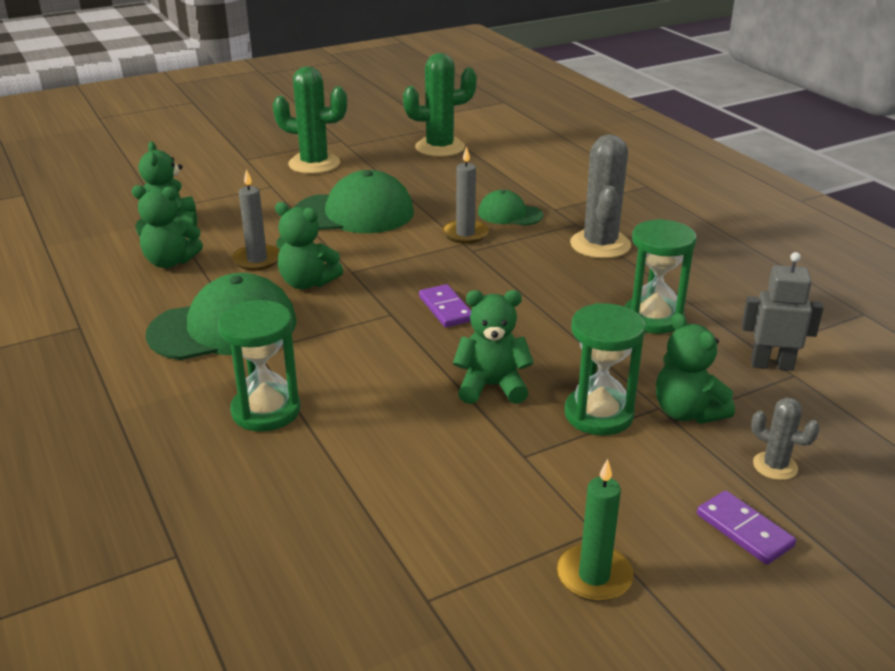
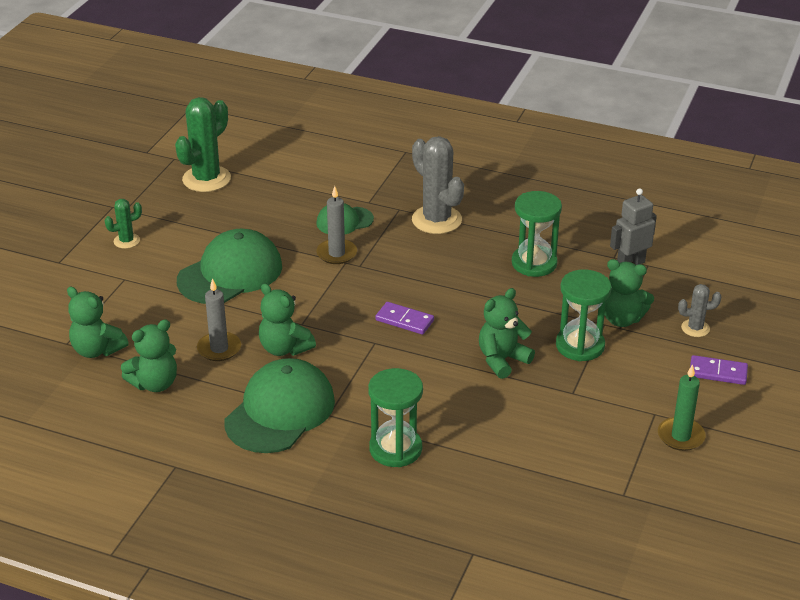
camera: 40 degrees left, 5 degrees up
(307, 283) = (284, 348): green teddy bear -> green teddy bear turned 60 degrees clockwise
(314, 164) = (126, 241): green cactus -> green cactus, size x0.51

